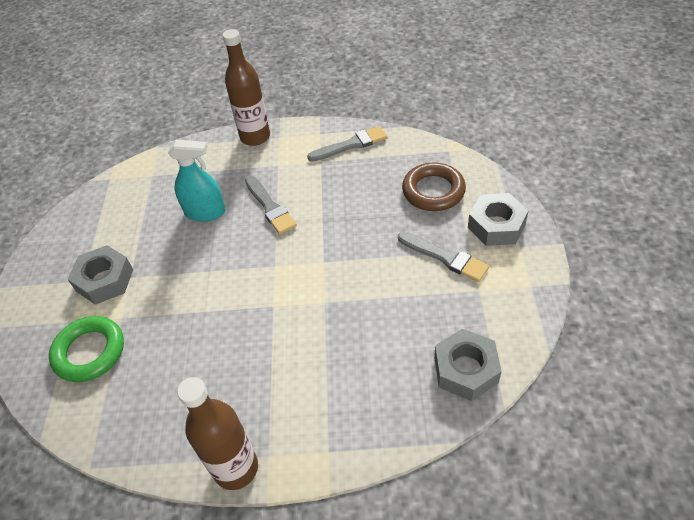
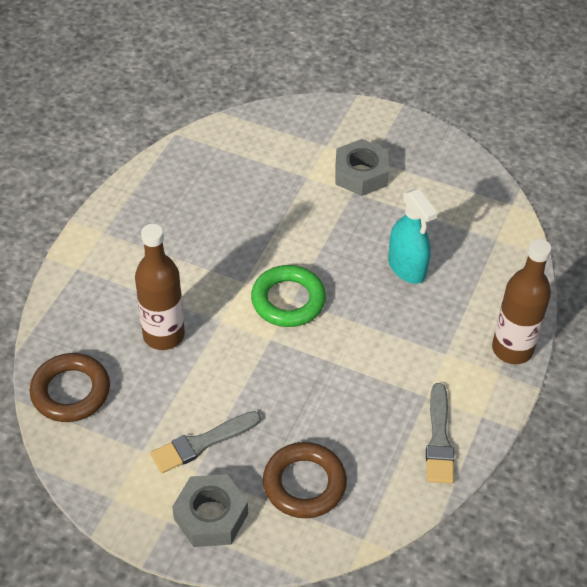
camera: 110 degrees right, 0 degrees up
(89, 352) = (283, 151): green ring -> green ring (288, 300)
(205, 212) = (407, 267): turquoise spray bottle -> turquoise spray bottle turned 60 degrees counterclockwise
(236, 468) = (109, 211): brown bottle -> brown bottle (164, 335)
(270, 207) = (379, 323): grey brush -> none
(465, 369) = (71, 391): grey nut -> brown ring

